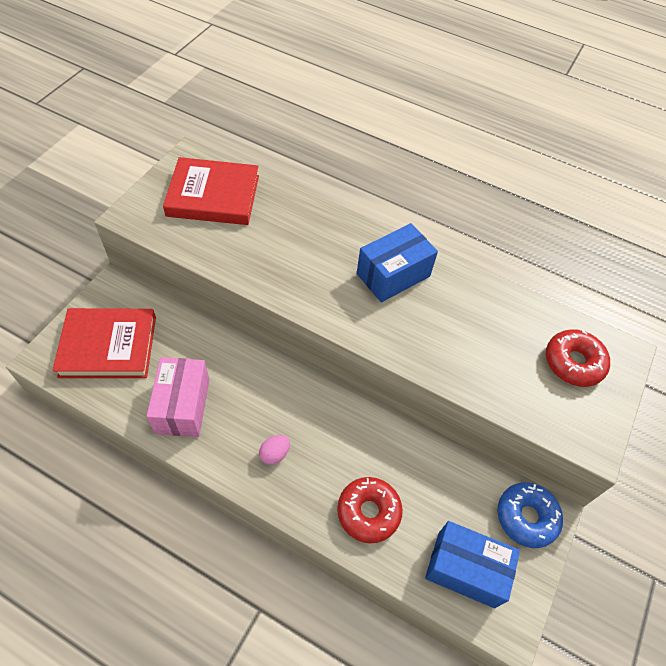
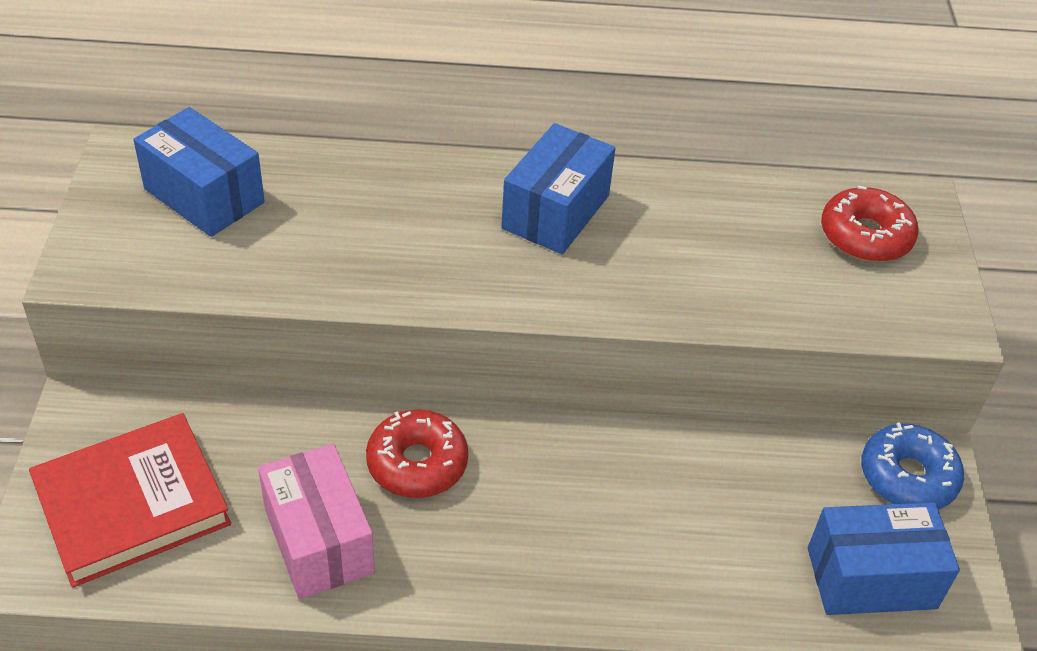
camera: 25 degrees left, 10 degrees down
(213, 195) = (204, 196): red book -> blue box
(275, 454) = (509, 547): pink egg -> none
(368, 512) = (695, 565): red donut -> red donut (417, 463)

